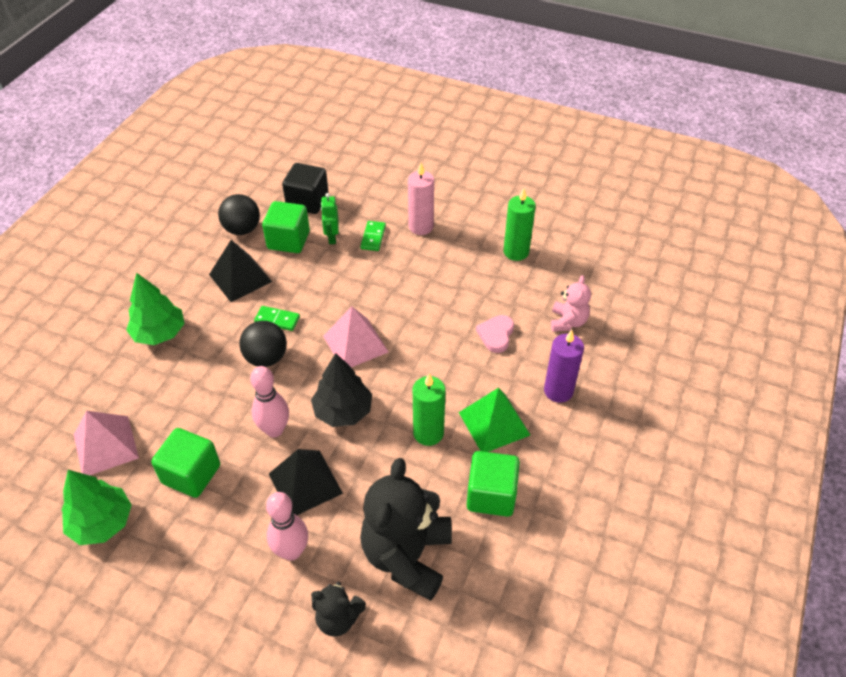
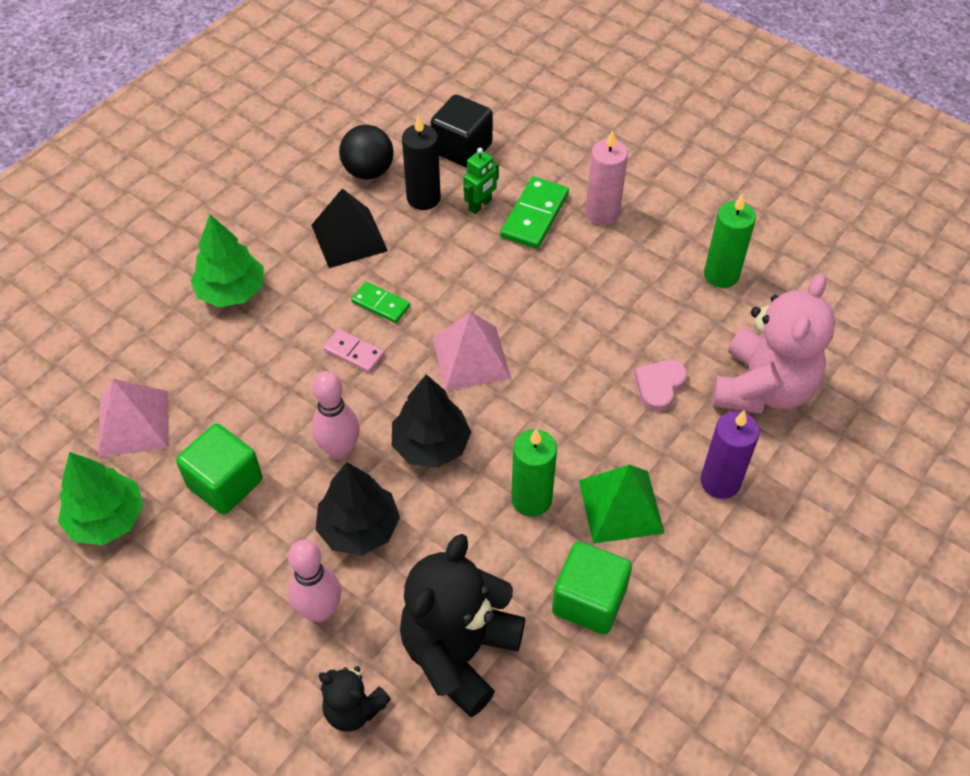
camera: 15 degrees right, 5 degrees up
(266, 358) = (354, 352): black ball -> pink domino
(288, 240) = (423, 198): green cube -> black candle
(305, 483) = (359, 528): black pyramid -> black tree
(332, 237) = (480, 205): green robot -> green robot turned 150 degrees counterclockwise
(373, 237) = (534, 215): green domino -> green domino, size x1.62
(568, 322) = (763, 389): pink teddy bear -> pink teddy bear, size x1.93

